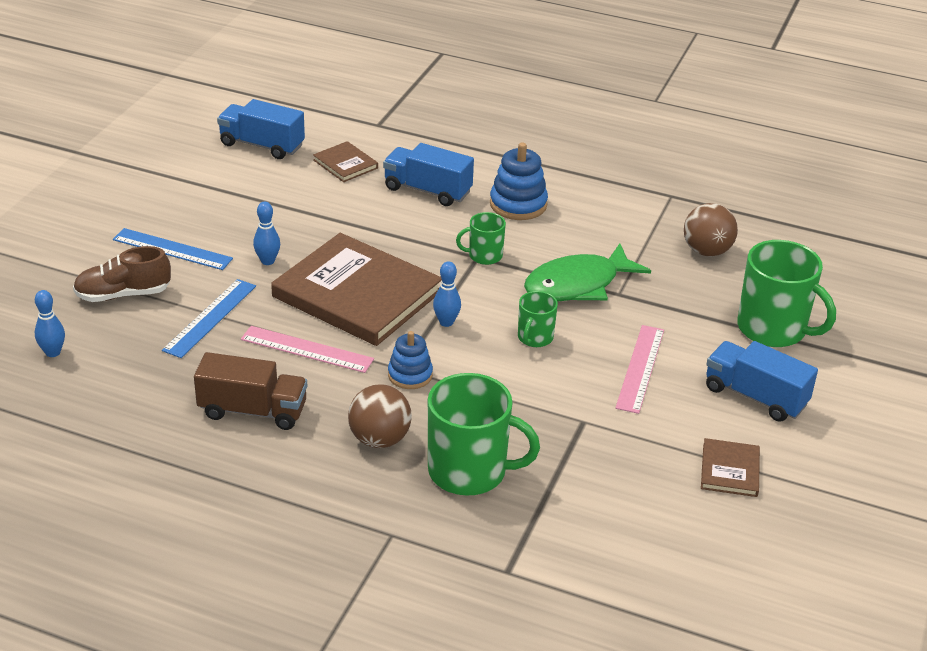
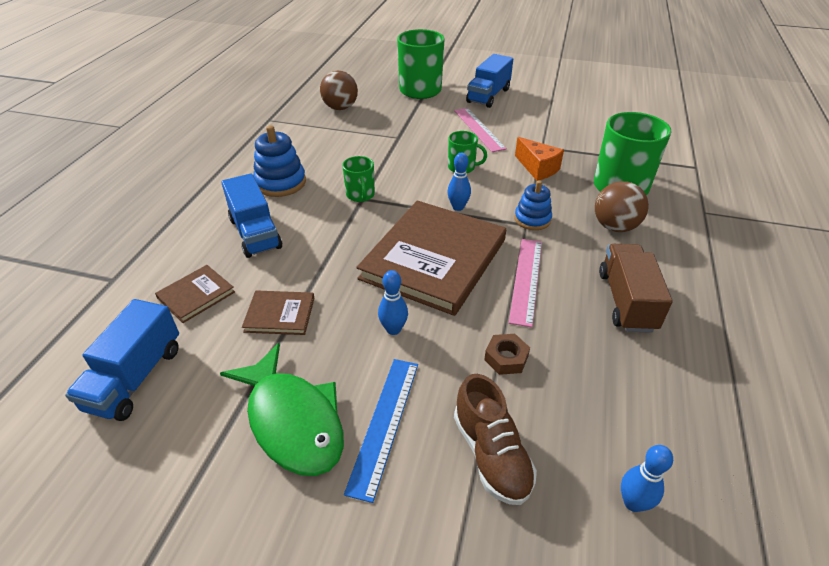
camera: 95 degrees left, 5 degrees up
(210, 318) = (506, 358): blue ruler -> brown nut
(427, 190) = (255, 233): blue truck -> blue truck turned 45 degrees counterclockwise
(523, 403) = (537, 168): none -> orange cheese
(578, 285) = (391, 153): green fish -> green fish (293, 420)
(640, 368) = (478, 129): pink ruler -> pink ruler turned 60 degrees clockwise
(730, 470) = (557, 103): brown book -> brown book (280, 314)

